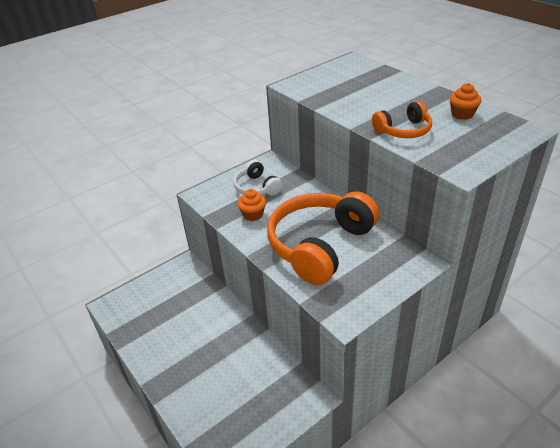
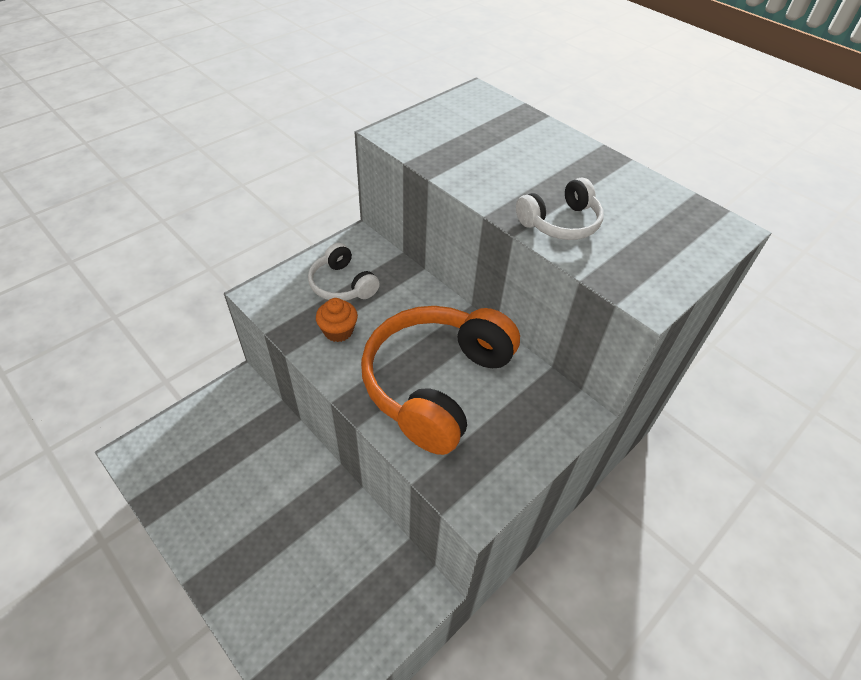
camera: 10 degrees left, 10 degrees up
(403, 130) = (560, 223): orange headphones -> white headphones
(462, 114) = (640, 196): orange cupcake -> none

